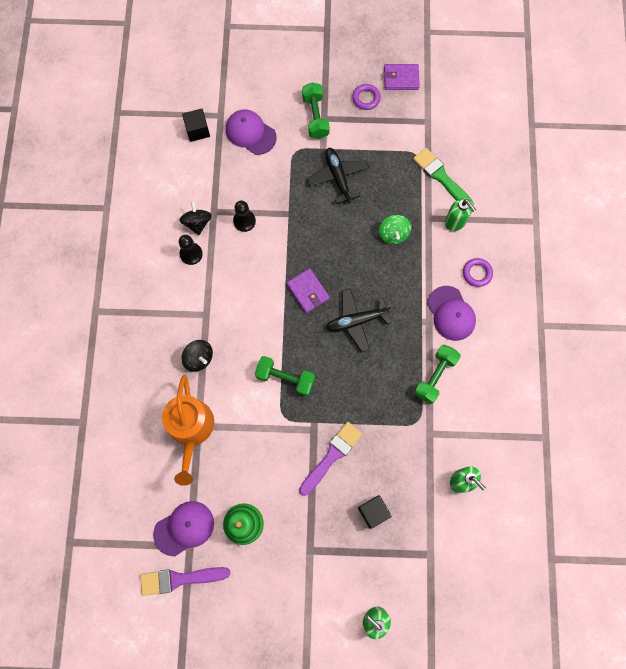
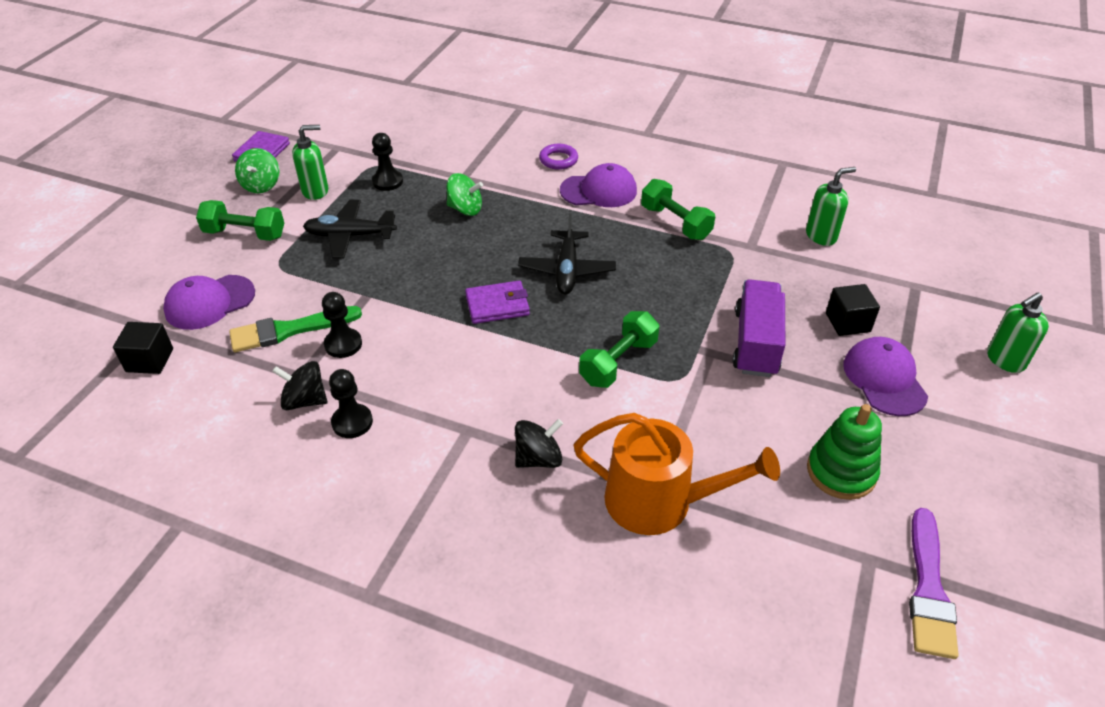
camera: 70 degrees left, 30 degrees down
(184, 528) = (835, 558): purple cap -> purple cap (884, 379)
(332, 456) = (755, 343): purple brush -> purple truck
(366, 98) = (261, 185): purple ring -> green spinning top
(402, 172) = (387, 181): none -> black pawn
(441, 177) = (418, 155): green brush -> green brush (289, 330)
(455, 222) = (483, 159): green soap dispenser -> green soap dispenser (315, 191)

